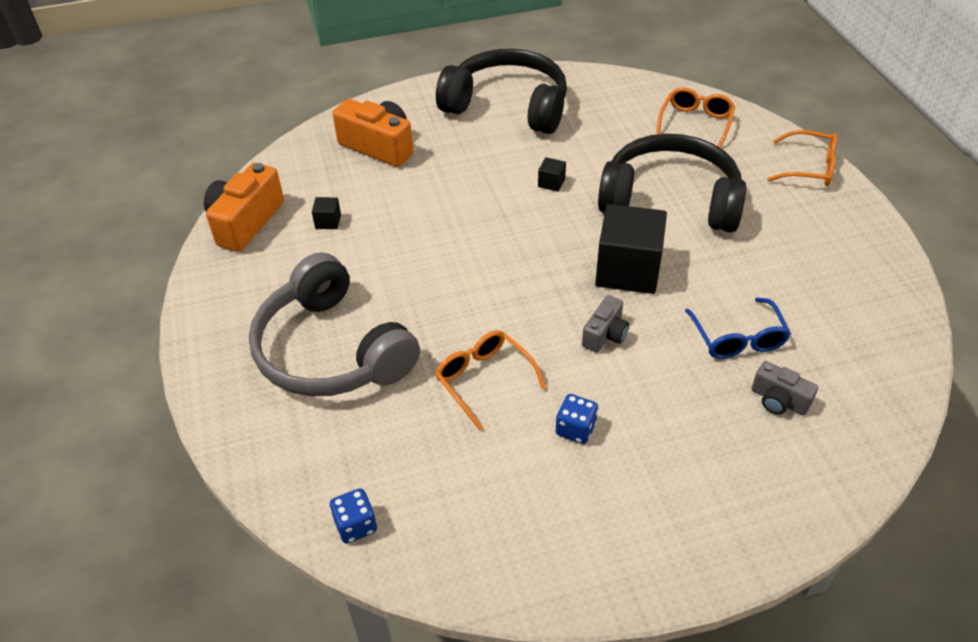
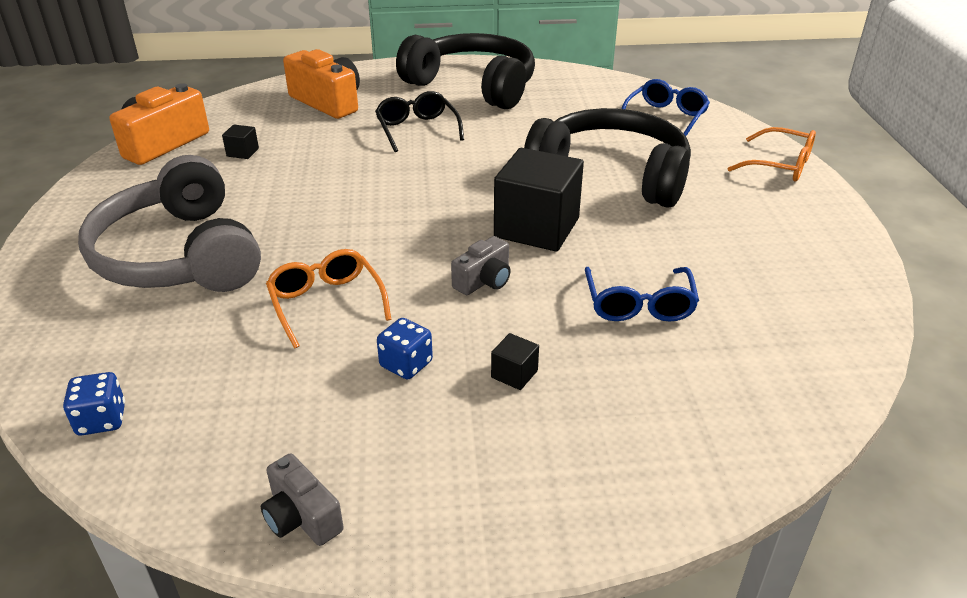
camera: 10 degrees right, 10 degrees down
(478, 169) = (417, 129): none -> black glasses
(551, 183) = (488, 147): black cube -> black cube (514, 374)
(695, 123) = (666, 117): orange glasses -> blue glasses
(779, 400) = (666, 371): grey camera -> grey camera (302, 517)

